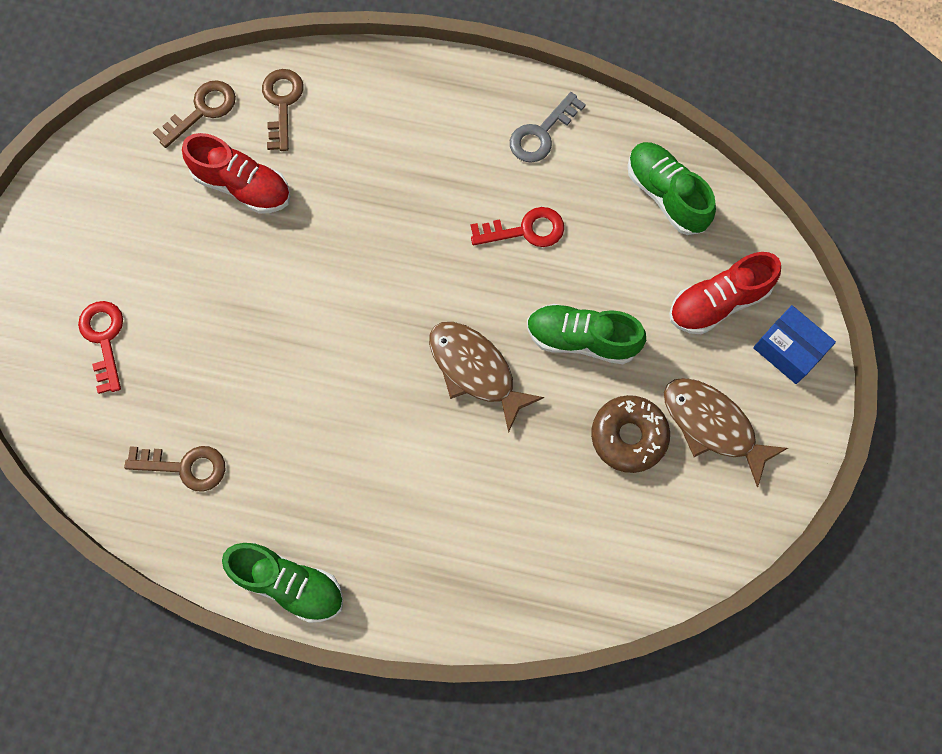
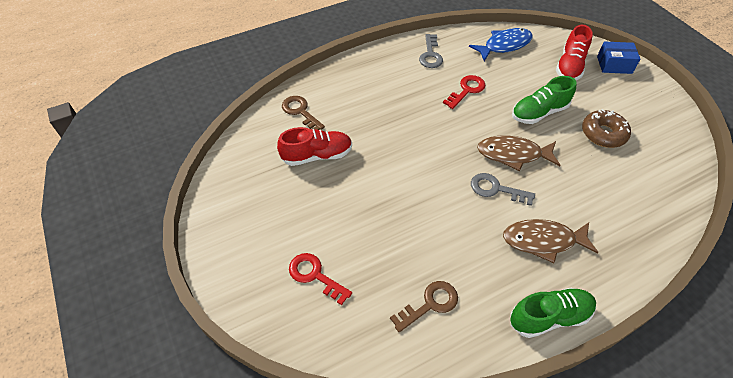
camera: 40 degrees left, 20 degrees down
(202, 110) = (261, 138): brown key -> none
(401, 398) = (496, 189): none -> grey key
(666, 195) = (504, 45): green shoe -> blue fish
(712, 425) = (626, 107): brown fish -> brown fish (543, 241)

